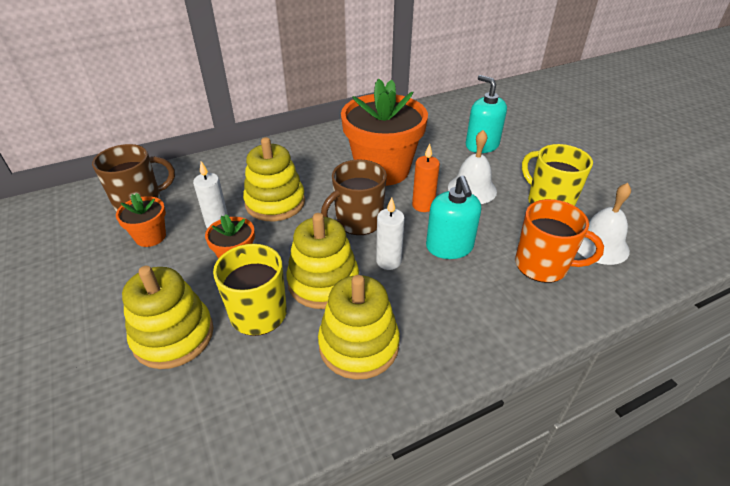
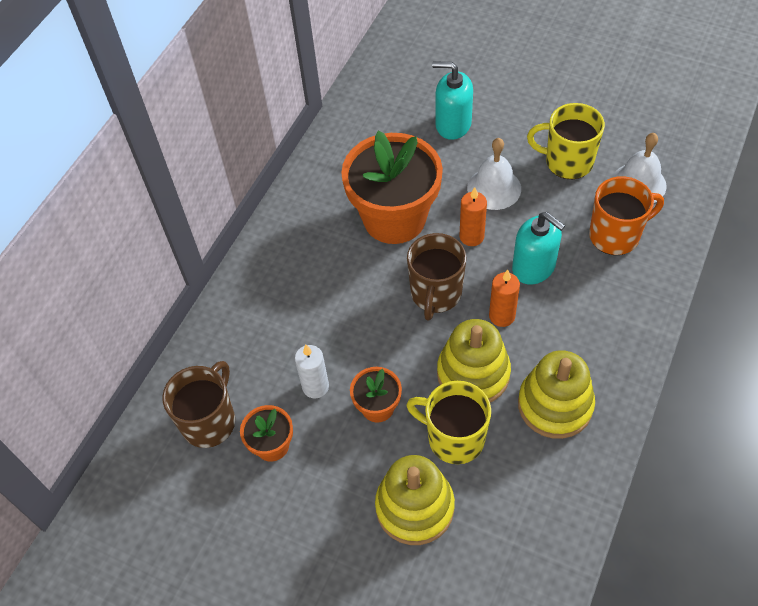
camera: 35 degrees left, 15 degrees up
(275, 203) = (340, 326): yellow stacking toy -> none
(388, 261) = (502, 316): white candle -> orange candle

